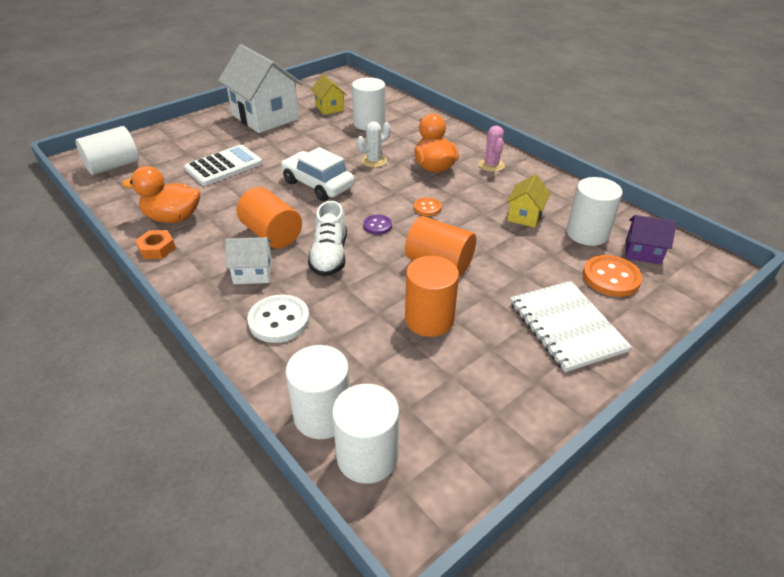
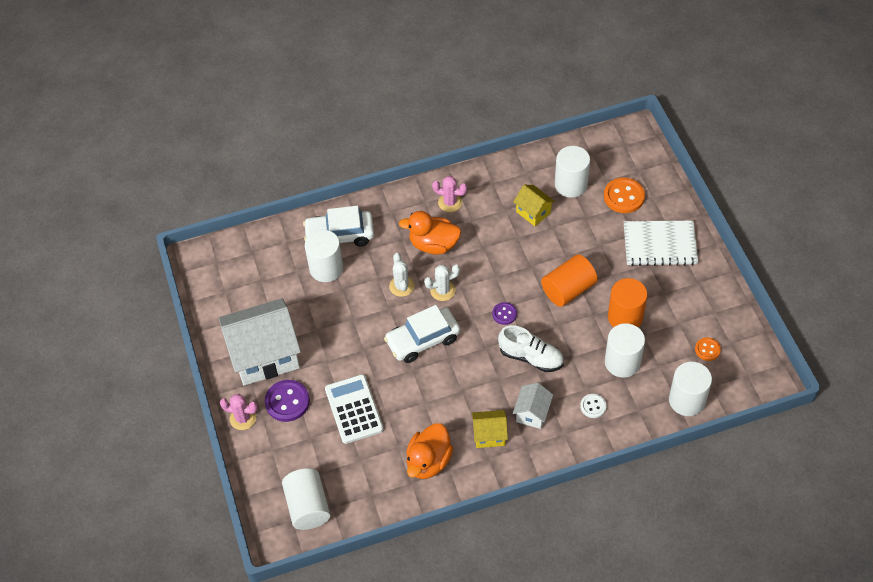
camera: 65 degrees left, 15 degrees up
(157, 248) = (471, 477): orange nut -> none
(199, 121) = (243, 418): none -> pink cactus
(222, 135) = (287, 401): none -> purple button
(271, 234) = (485, 391): orange cylinder -> none
(279, 320) = (593, 406): white button -> white button, size x0.58
(329, 108) = (273, 293): yellow house -> yellow house (489, 435)
(367, 456) = (723, 385): white cylinder -> white cylinder (622, 362)
(383, 183) = (442, 290): none -> white cactus
(408, 122) = (340, 235): none -> white car
(427, 208) = (494, 272): orange button -> orange button (707, 349)
(642, 252) = (605, 164): purple house -> none

